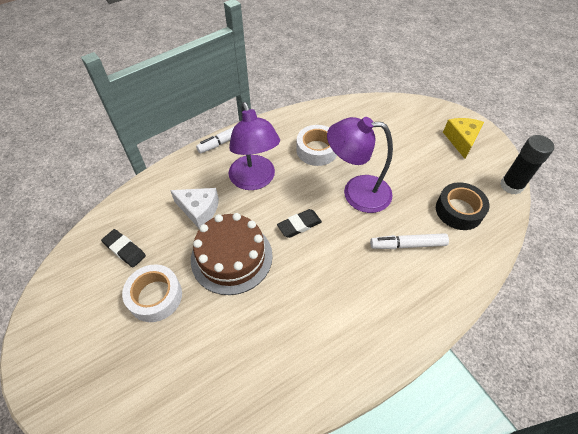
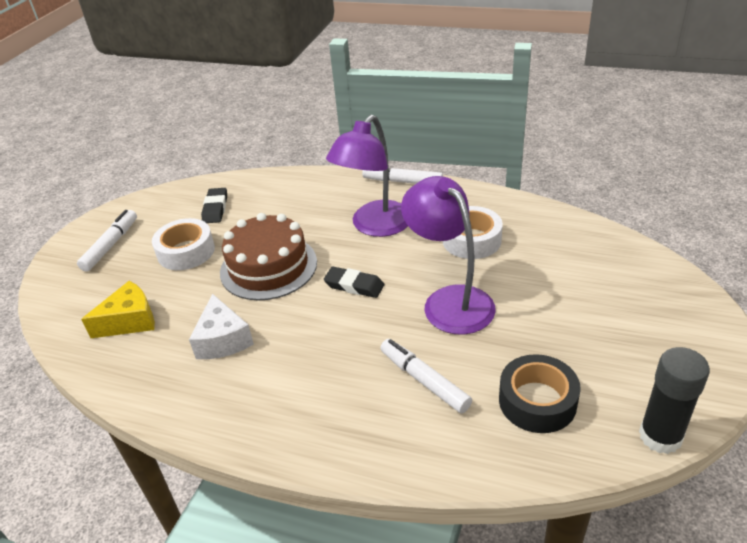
camera: 55 degrees right, 15 degrees down
(81, 346) = (110, 245): none -> white marker
(199, 210) = (299, 218): white cheese -> white cheese (223, 340)
(461, 140) = (671, 344): yellow cheese -> yellow cheese (130, 321)

